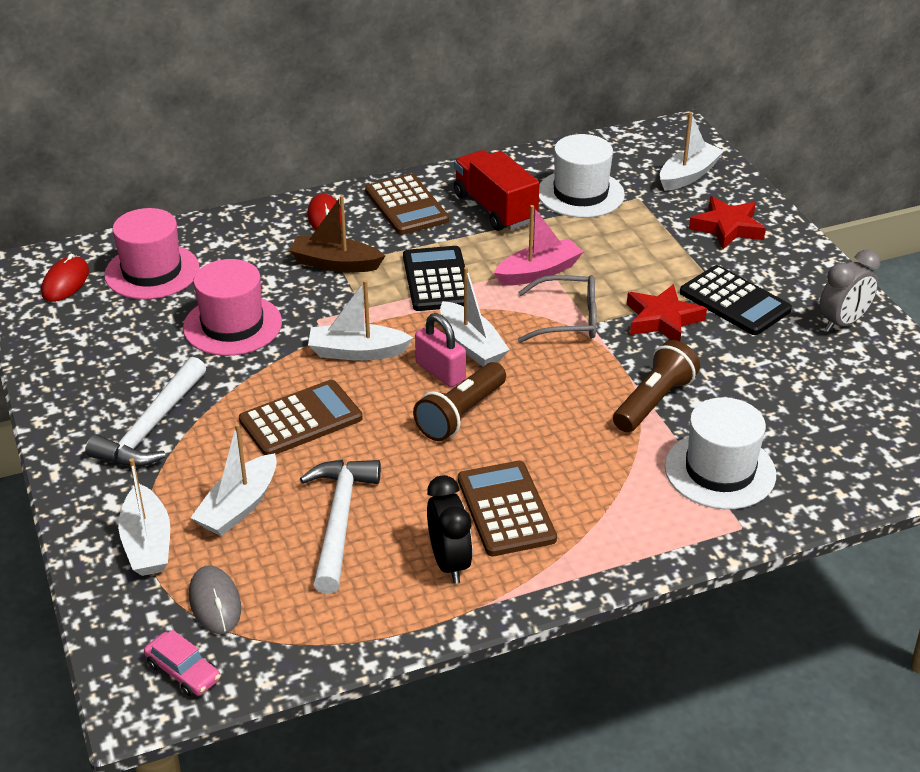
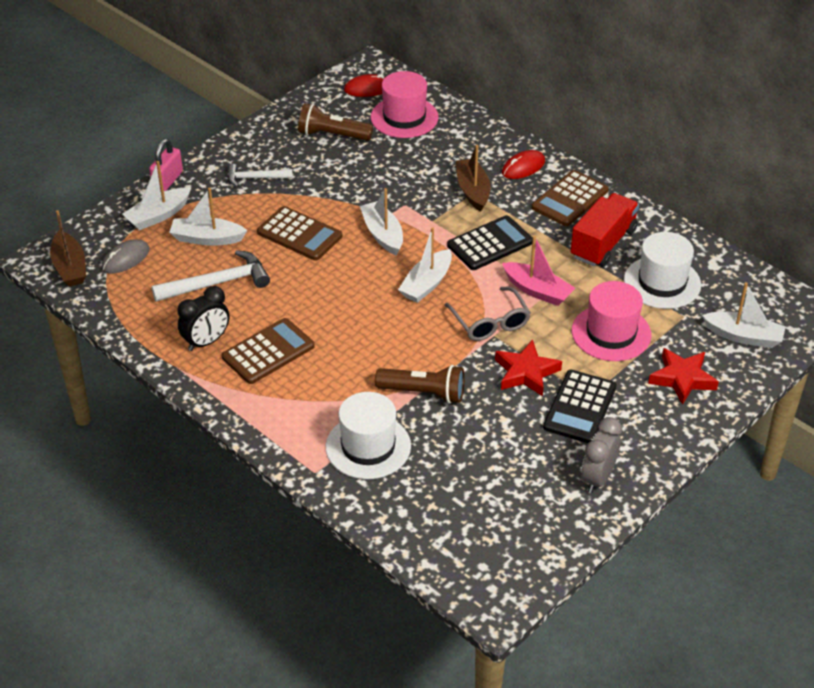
camera: 65 degrees right, 5 degrees up
(151, 427) = (255, 178): white hammer -> white hammer, size x0.62
(183, 672) = (70, 267): pink car -> brown boat
(232, 325) = (373, 171): pink hat -> pink hat (611, 333)
(440, 372) = (387, 279): pink padlock -> pink padlock (167, 180)
(461, 414) = (349, 302): brown flashlight -> brown flashlight (332, 135)
(842, 323) = (597, 478): grey clock -> grey clock turned 90 degrees clockwise

